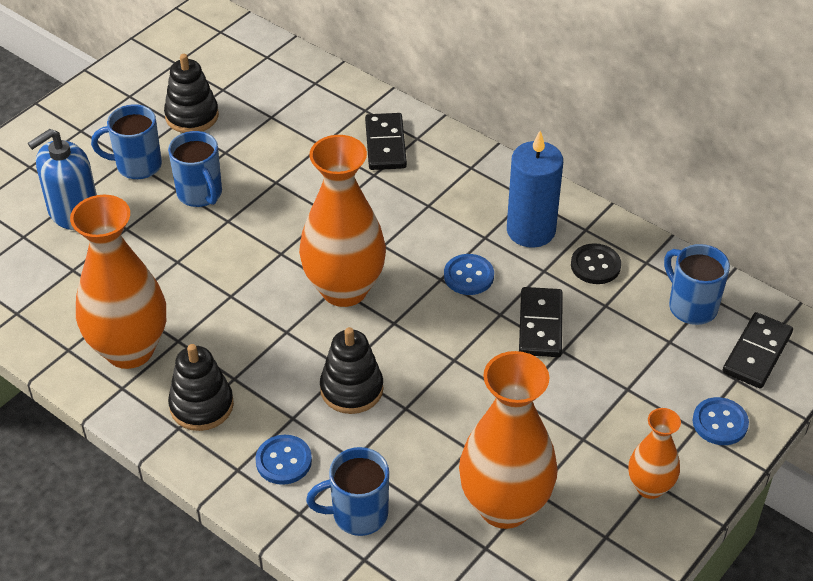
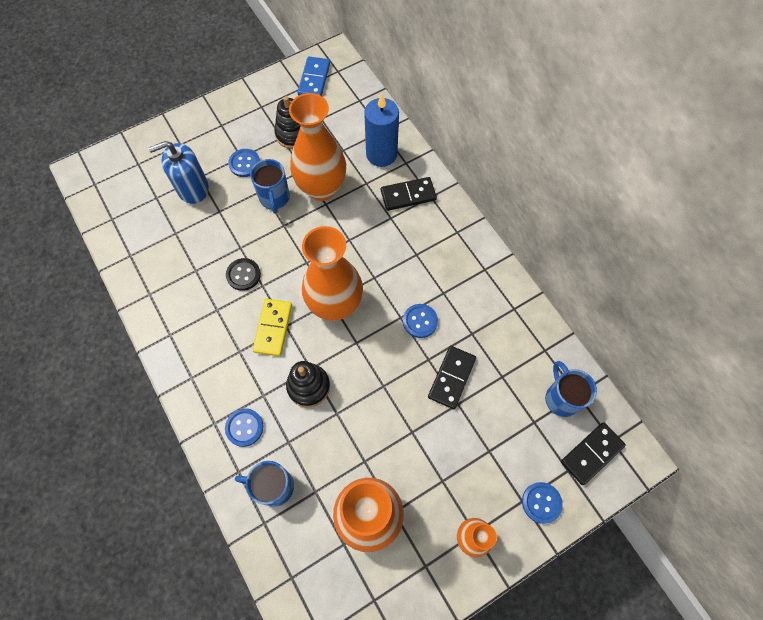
camera: 20 degrees right, 20 degrees up
(129, 350) = (185, 307): orange vase -> orange vase (322, 188)
(137, 165) = (244, 163): blue mug -> blue button
(191, 48) = (314, 79): none -> blue domino
(201, 405) = (211, 366): black stacking toy -> none
(270, 339) = (273, 328): none -> yellow domino
(385, 144) = (408, 195): black domino -> black domino turned 60 degrees clockwise
(531, 230) = (476, 297): blue candle -> blue candle (381, 154)
(595, 265) = (509, 341): black button -> black button (243, 275)

